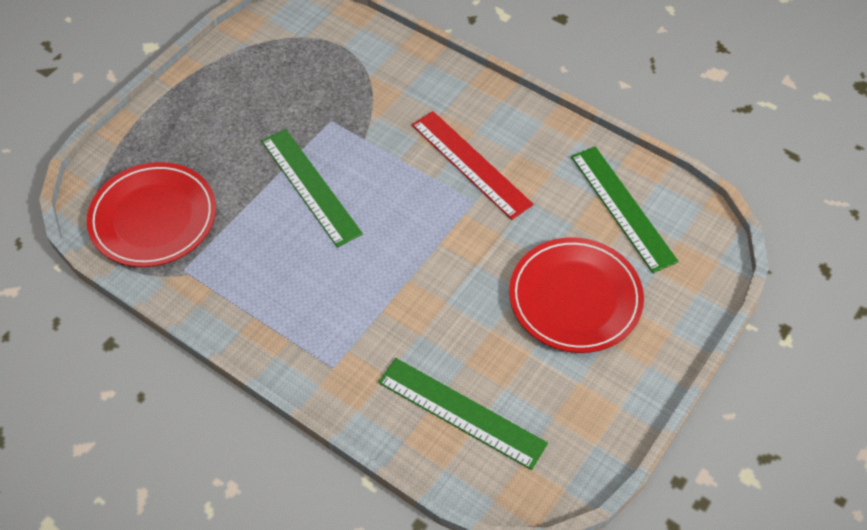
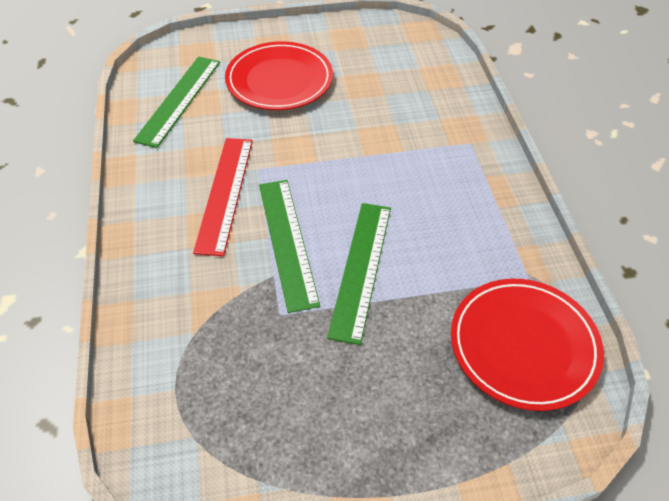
camera: 135 degrees left, 5 degrees down
(461, 413) = (416, 77): green ruler -> green ruler (287, 242)

